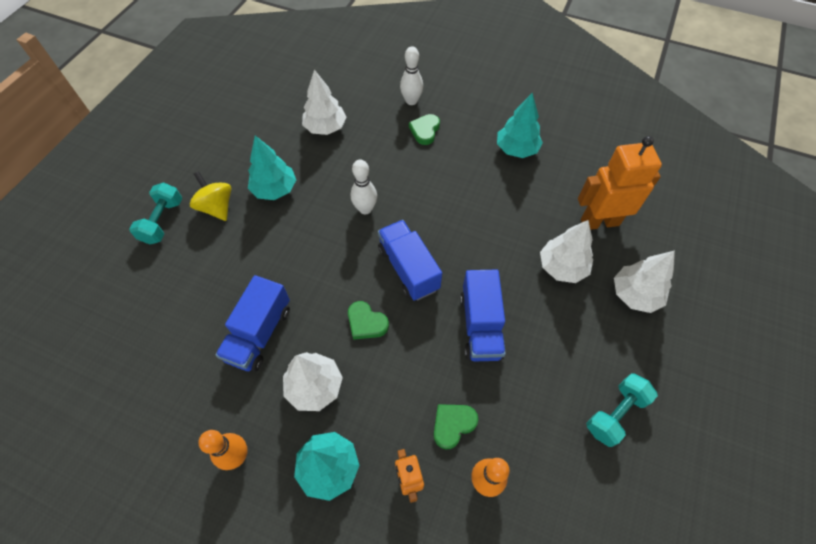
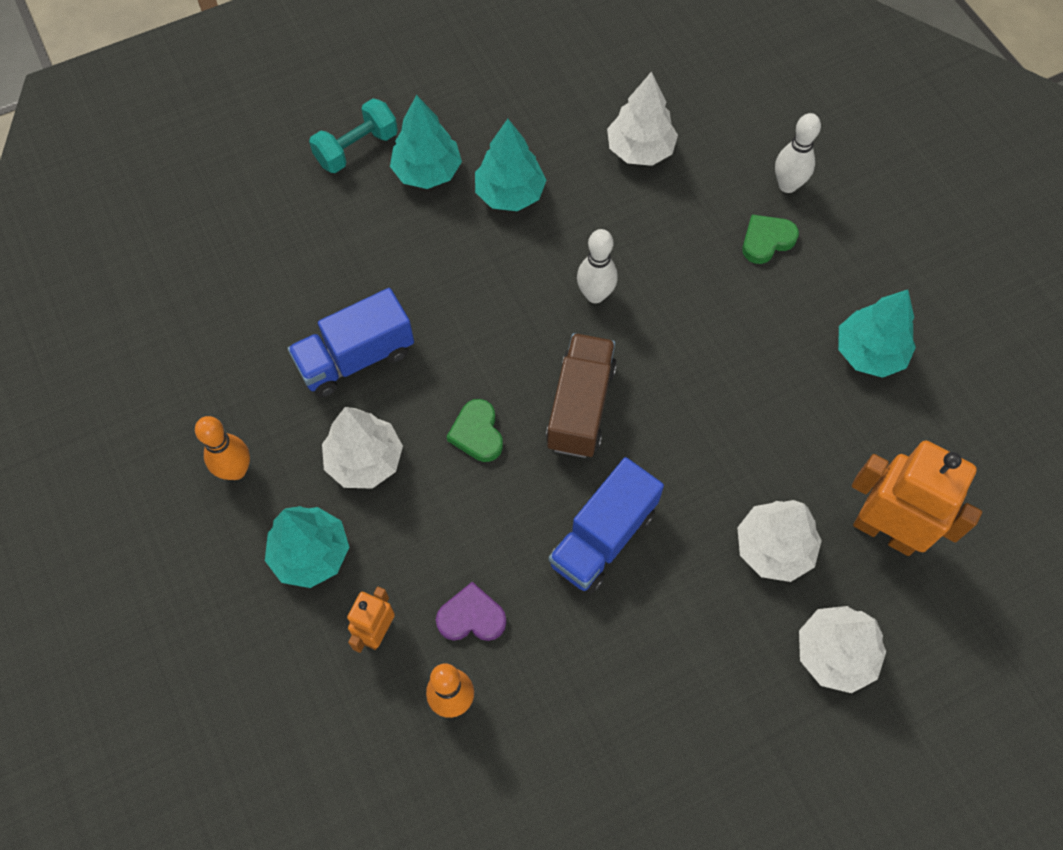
camera: 40 degrees right, 5 degrees up
(217, 207) = (427, 171): yellow spinning top -> turquoise tree
(408, 269) = (580, 407): blue truck -> brown truck
(453, 425) = (471, 617): green heart -> purple heart
(615, 413) = (664, 758): turquoise dumbbell -> none

